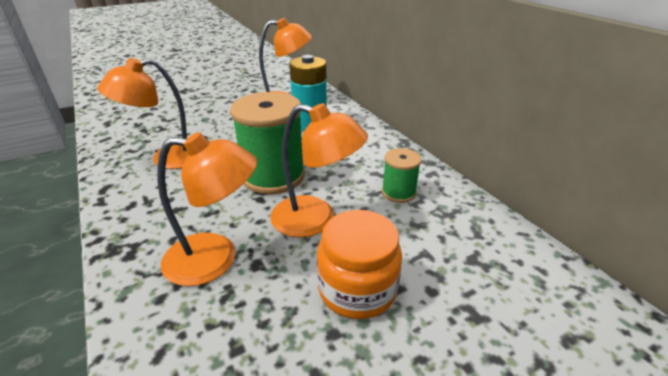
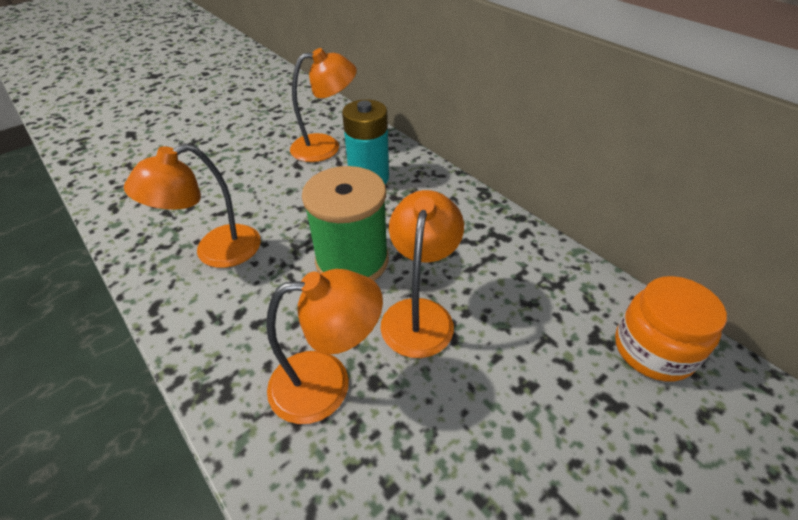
camera: 10 degrees left, 10 degrees up
(315, 220) = (419, 314): orange lamp -> orange lamp turned 90 degrees counterclockwise
(357, 289) = (490, 394): orange jar -> orange jar (653, 350)
(398, 192) = (497, 263): green spool -> none

